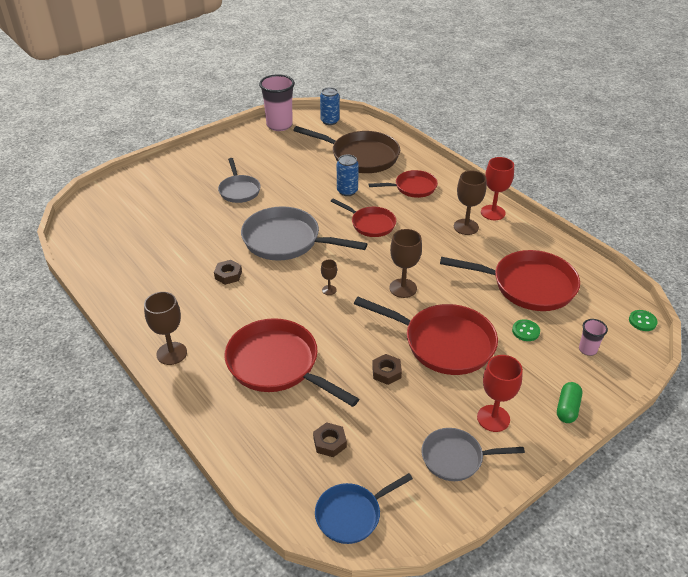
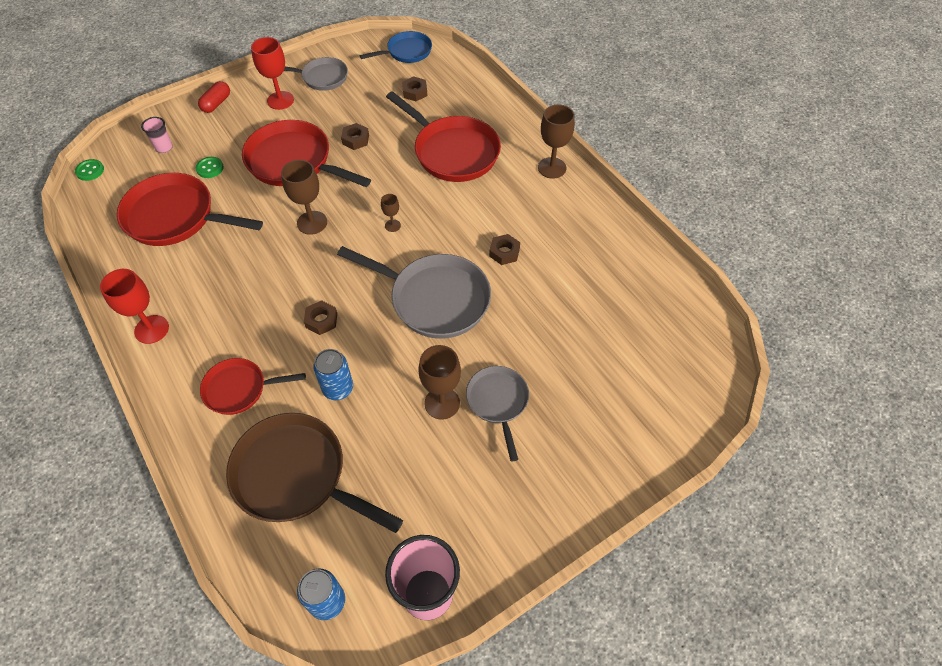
camera: 175 degrees left, 15 degrees up
(370, 224) = (321, 320): red pan -> brown nut
(466, 227) = (200, 306): brown goblet -> brown goblet (442, 403)
(567, 408) = (216, 103): green capsule -> red capsule

